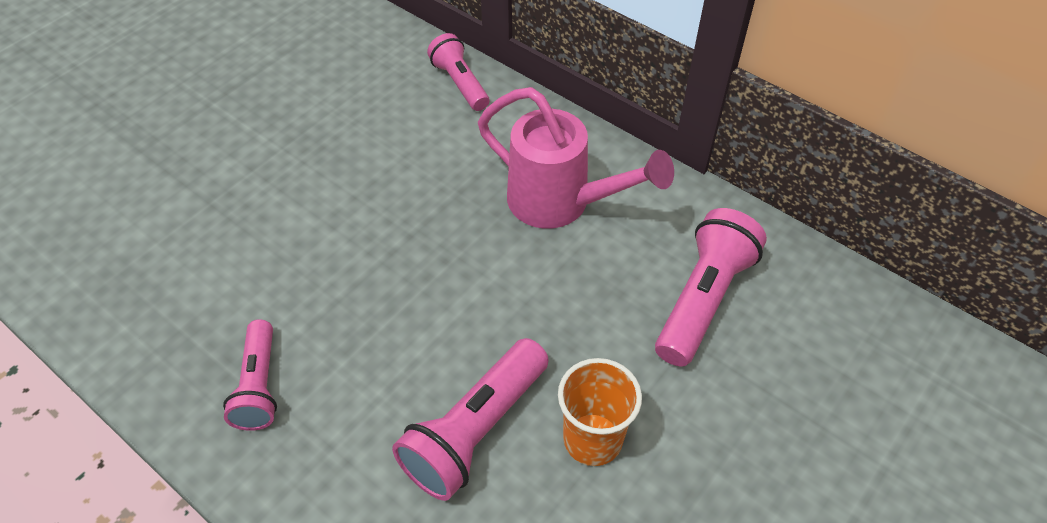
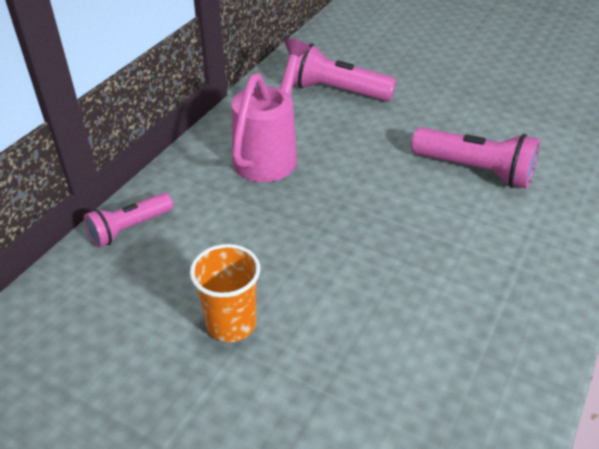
camera: 100 degrees left, 10 degrees down
(259, 385) = (502, 288): pink flashlight -> none
(592, 439) = (454, 125): orange cup -> orange cup (231, 324)

